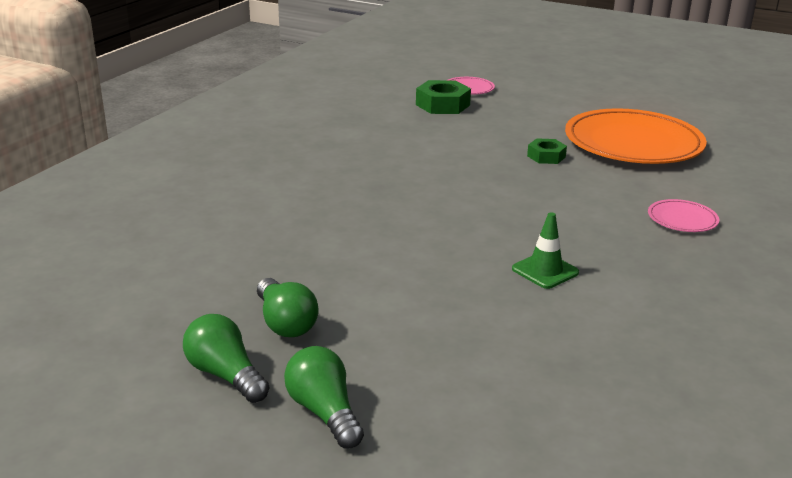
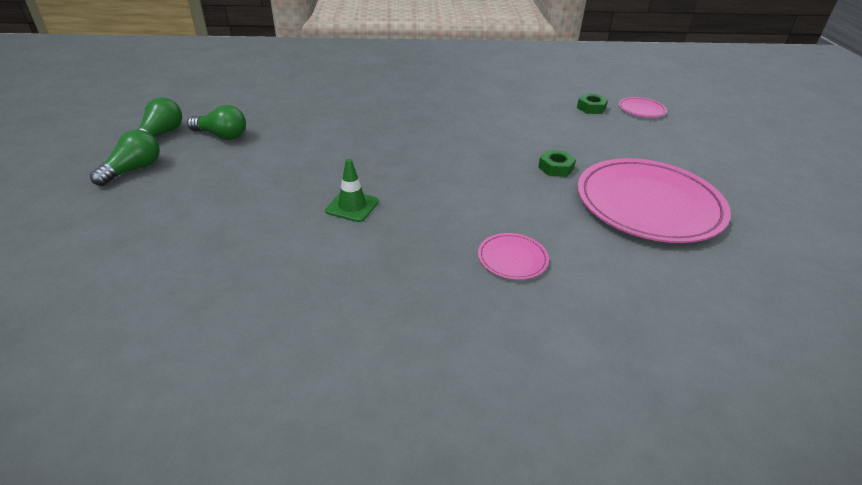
camera: 60 degrees right, 10 degrees up
(285, 323) = (222, 135): green light bulb -> green light bulb turned 105 degrees counterclockwise
(443, 105) = (591, 108): green nut -> green nut, size x0.62
(633, 143) = (648, 204): orange plate -> pink plate

